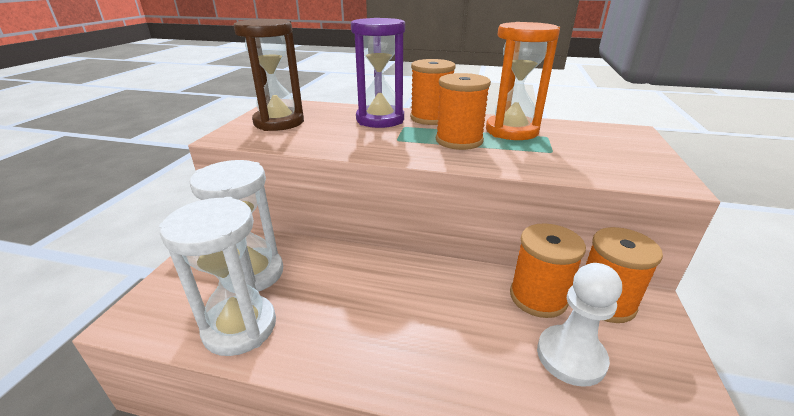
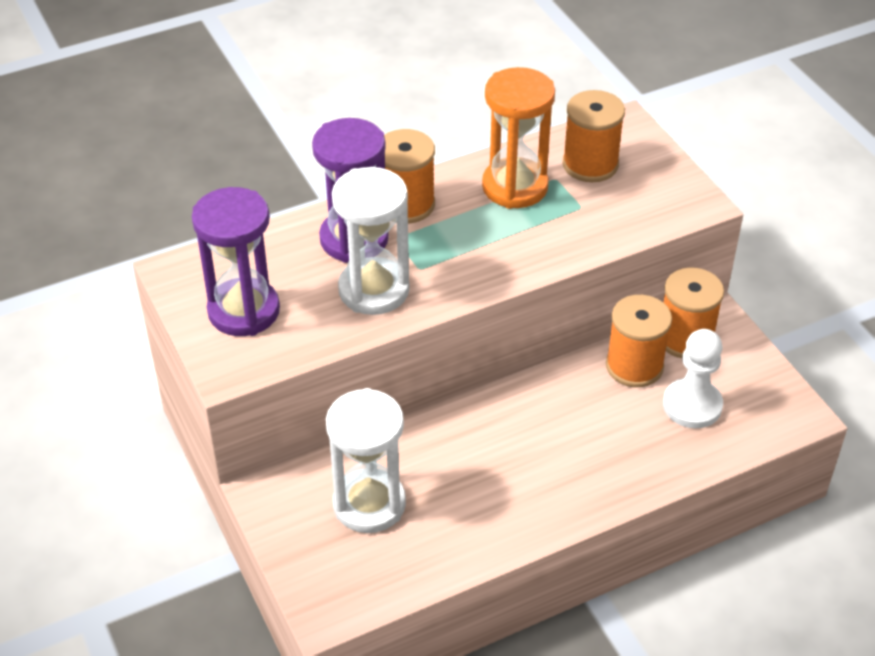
camera: 40 degrees left, 15 degrees up
(240, 327) = (432, 550): white hourglass -> white hourglass (374, 290)
(279, 122) = (244, 311): brown hourglass -> purple hourglass
(459, 141) = (482, 235): orange spool -> orange spool (590, 164)

